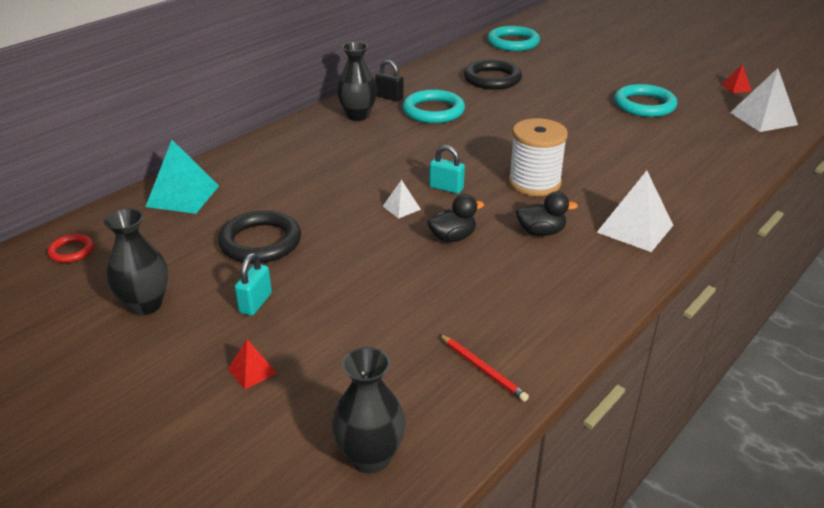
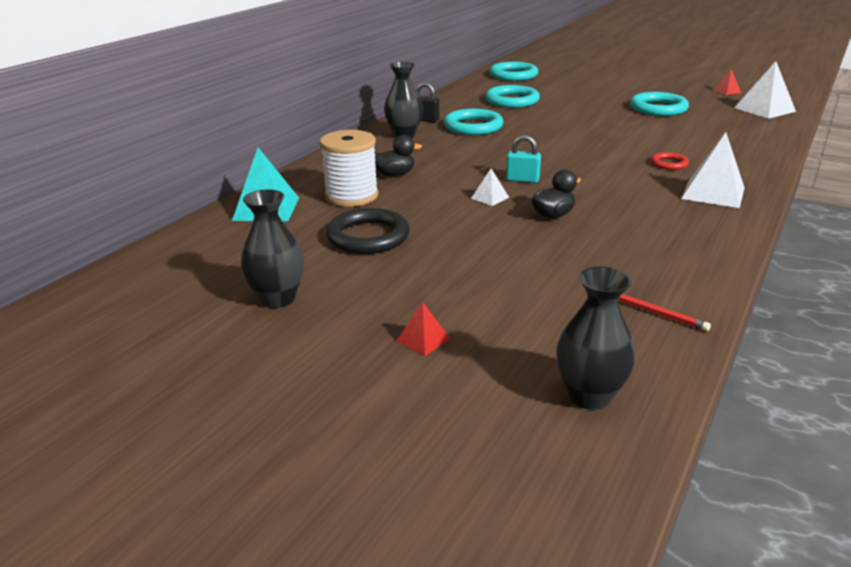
camera: 10 degrees left, 5 degrees down
(71, 251) = (172, 263): red ring -> red ring (669, 164)
(255, 303) = (392, 285): turquoise padlock -> none
(492, 79) = (512, 101): black ring -> turquoise ring
(534, 183) = (600, 169): white spool -> white spool (351, 196)
(541, 232) = (631, 203): black duck -> black duck (394, 174)

